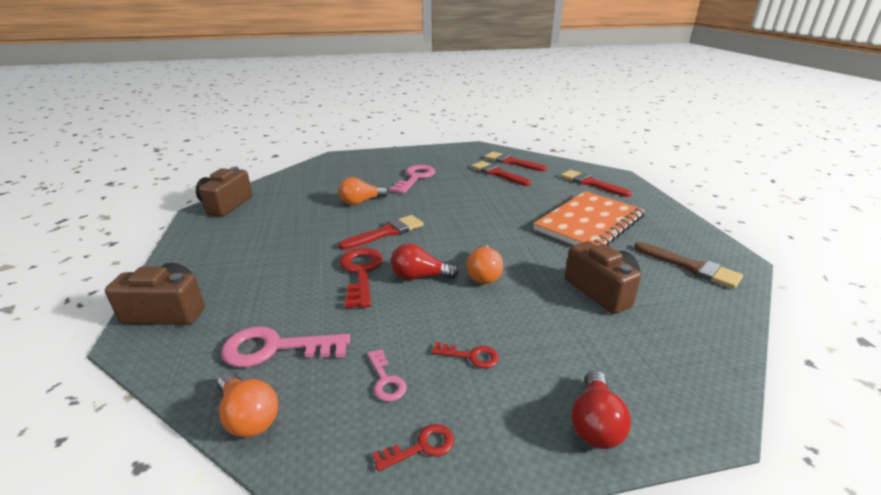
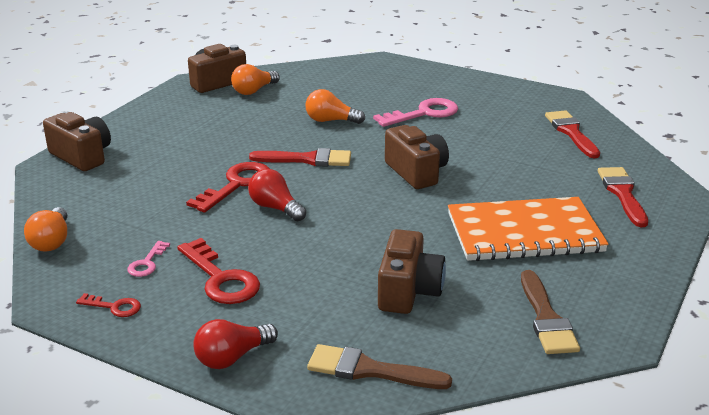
camera: 40 degrees right, 0 degrees up
(275, 348) = (111, 211): pink key -> none
(471, 213) = (416, 172): none -> brown camera
(471, 356) = (221, 279): red key -> red key, size x1.90
(483, 274) = (329, 230): orange light bulb -> orange light bulb (254, 91)
(497, 174) = (526, 141): red brush -> none
(686, 364) = (369, 370): none -> brown brush

